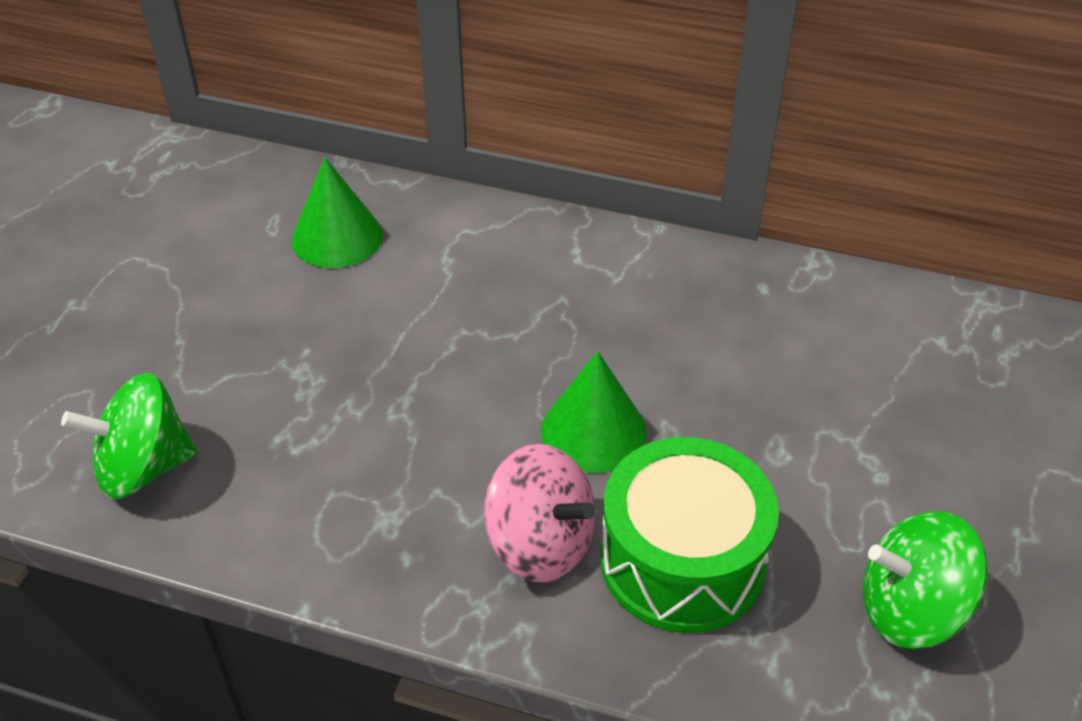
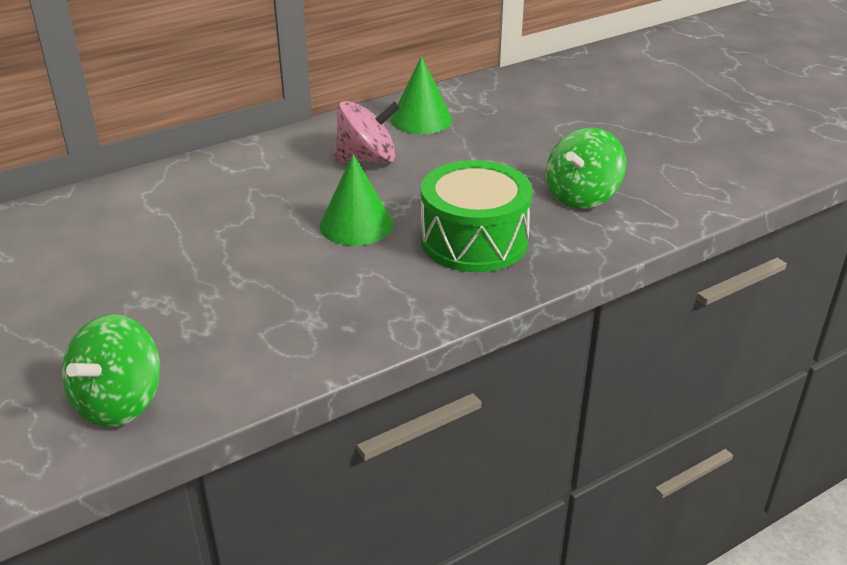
camera: 50 degrees left, 10 degrees down
(337, 237) = (63, 237): green cone -> green cone (421, 119)
(540, 544) = (404, 277): pink spinning top -> pink spinning top (367, 159)

